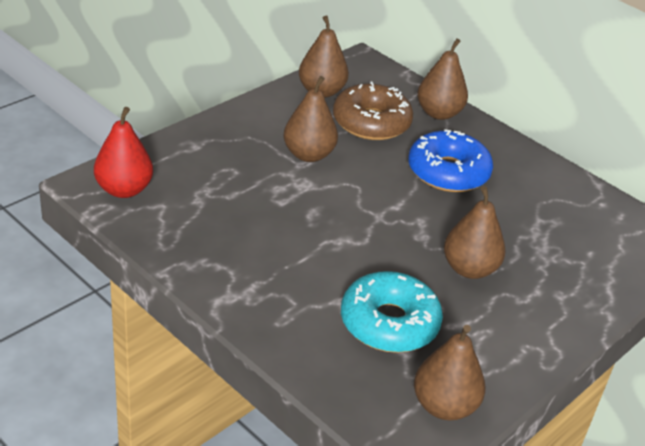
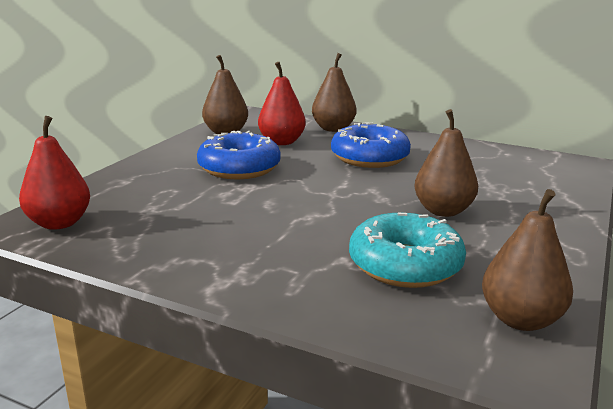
camera: 15 degrees left, 15 degrees down
(308, 155) = (239, 168): brown pear -> blue donut
(371, 123) = (281, 142): brown donut -> red pear

